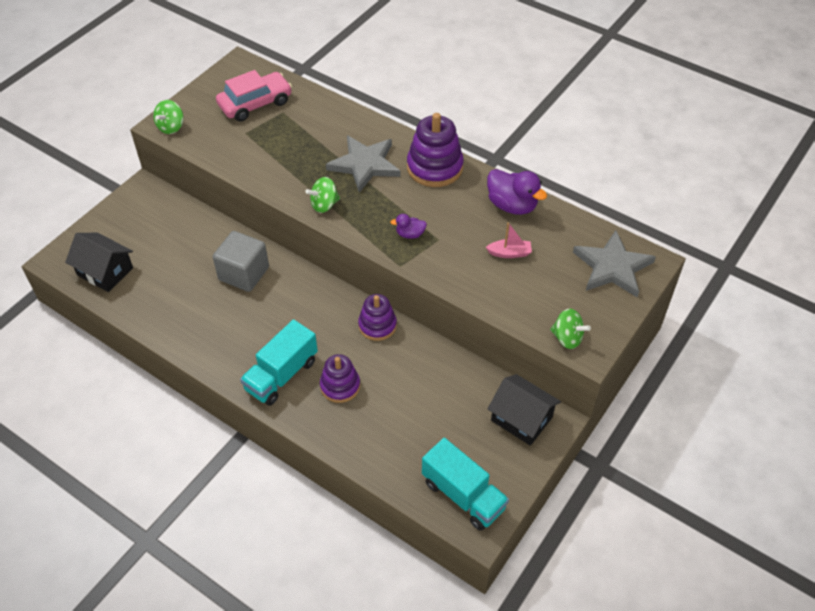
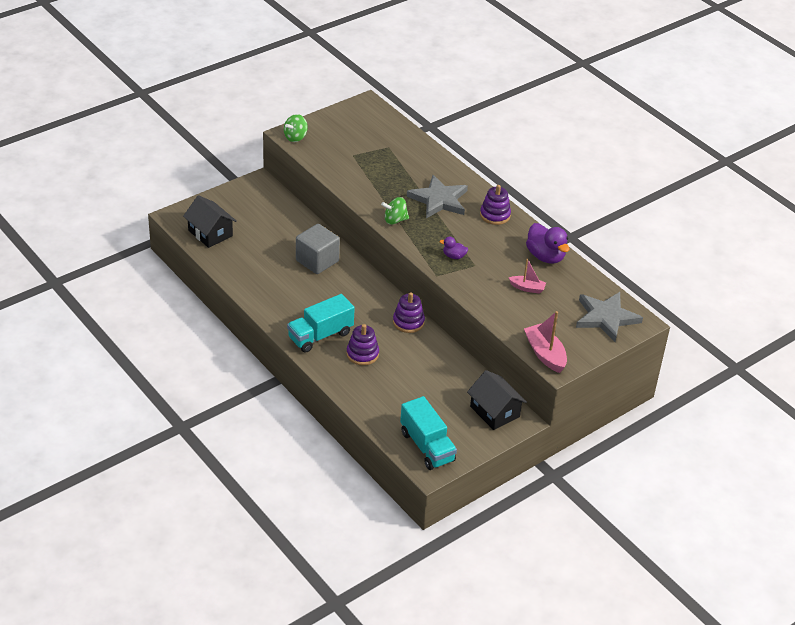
camera: 15 degrees right, 10 degrees down
(255, 104) = (369, 136): pink car -> none
(434, 167) = (495, 215): purple stacking toy -> purple stacking toy, size x0.64
(567, 338) = (545, 354): green spinning top -> pink boat

